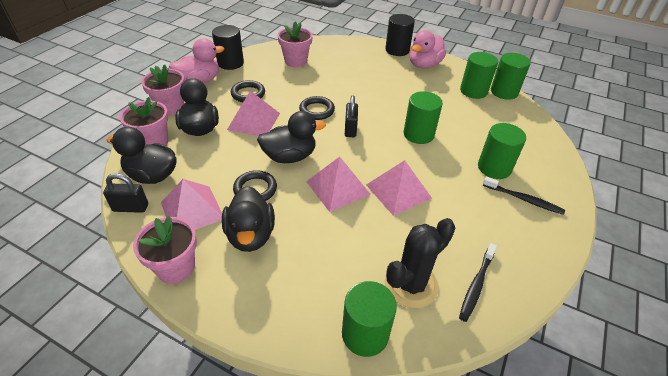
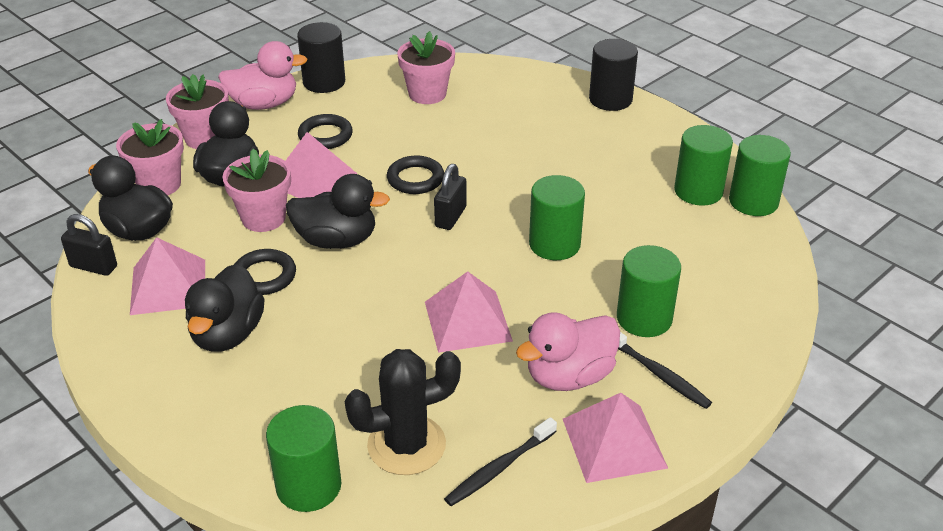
camera: 20 degrees right, 5 degrees down
(176, 268) = (116, 352): pink flower pot -> pink flower pot (263, 218)
(338, 187) = (381, 297): pink pyramid -> pink pyramid (614, 443)
(424, 65) = (641, 132): pink duck -> pink duck (569, 376)

